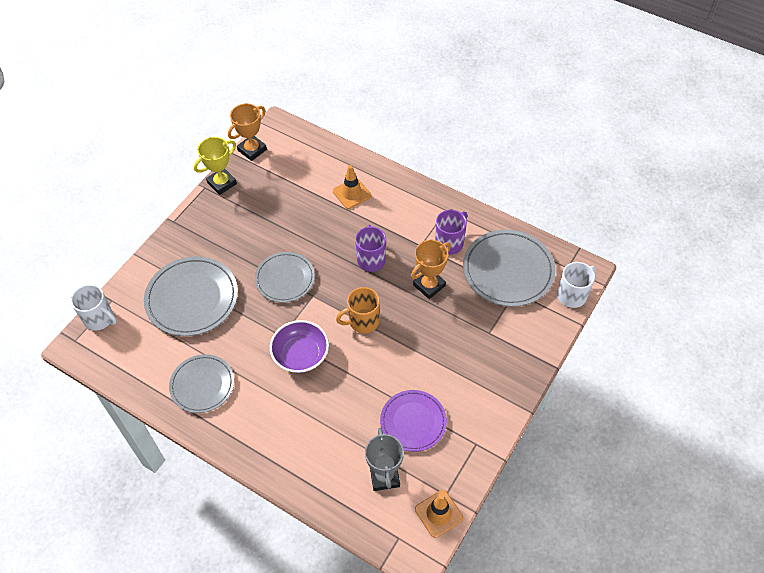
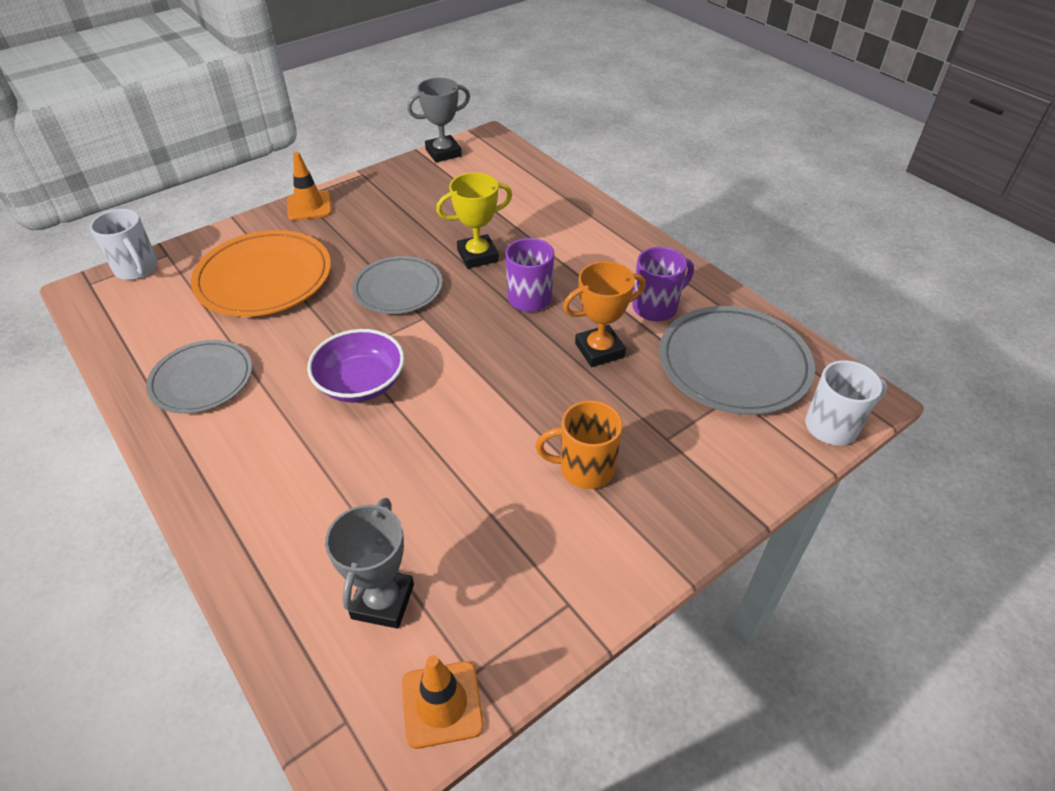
camera: 20 degrees right, 10 degrees down
(192, 298) = (264, 278): grey plate -> orange plate
(222, 183) = (385, 175): yellow trophy -> yellow trophy (477, 255)
(252, 150) = (443, 153): orange trophy -> grey trophy
(351, 193) = (544, 221): orange traffic cone -> orange traffic cone (309, 206)
(362, 321) = (475, 368): orange mug -> orange mug (584, 468)
(413, 422) = (477, 530): purple plate -> none

